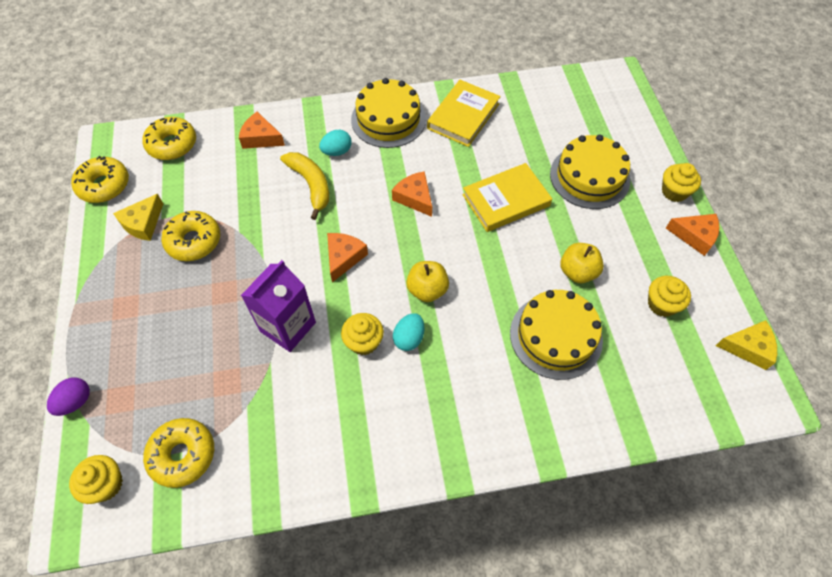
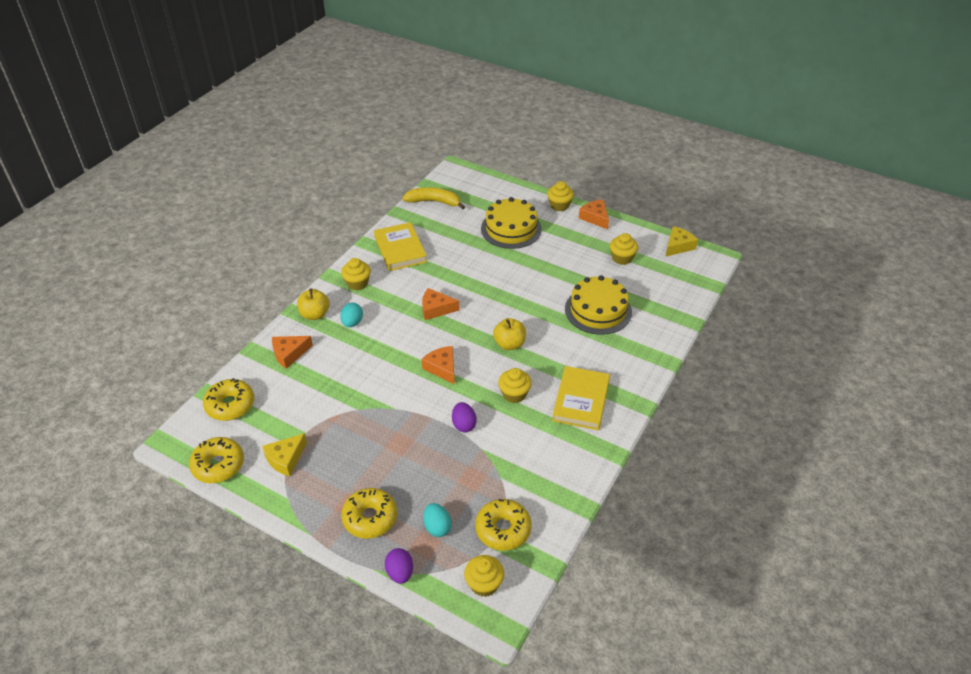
camera: 50 degrees left, 15 degrees down
(143, 223) = (285, 459): yellow cheese -> yellow cheese turned 60 degrees clockwise
(194, 241) = (337, 438): yellow donut -> yellow donut (370, 518)
(288, 327) = (464, 425): purple carton -> purple egg
(311, 185) = (364, 351): yellow banana -> yellow banana (434, 202)
(388, 119) = (357, 283): yellow cake -> yellow cupcake
(409, 338) = (534, 372): turquoise egg -> turquoise egg (437, 527)
(506, 200) = (486, 272): yellow book -> yellow book (581, 401)
(577, 272) = (567, 275): yellow apple -> yellow apple (315, 314)
(695, 236) = (595, 218): orange cheese -> orange cheese turned 90 degrees counterclockwise

